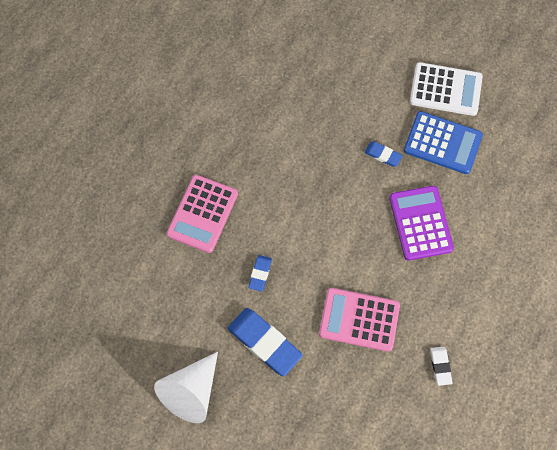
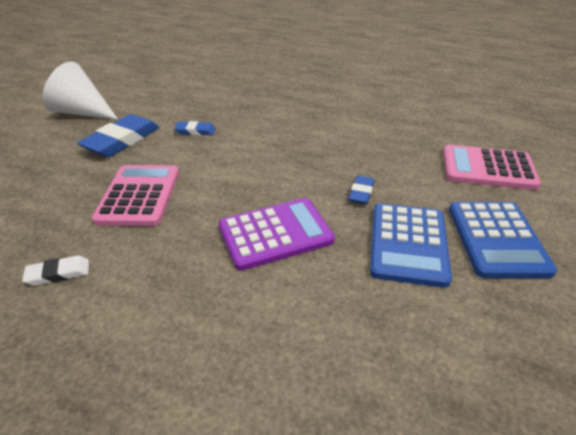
camera: 80 degrees right, 30 degrees down
(202, 214) = (252, 99): pink calculator -> pink calculator (488, 168)
(445, 89) = (497, 239): white calculator -> blue calculator

